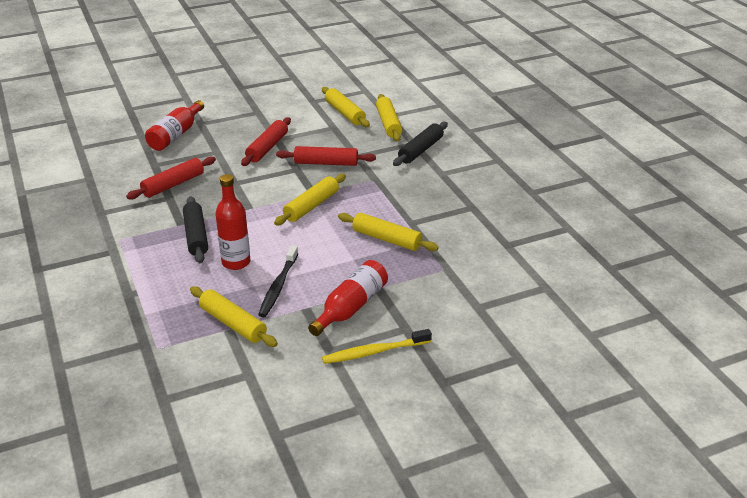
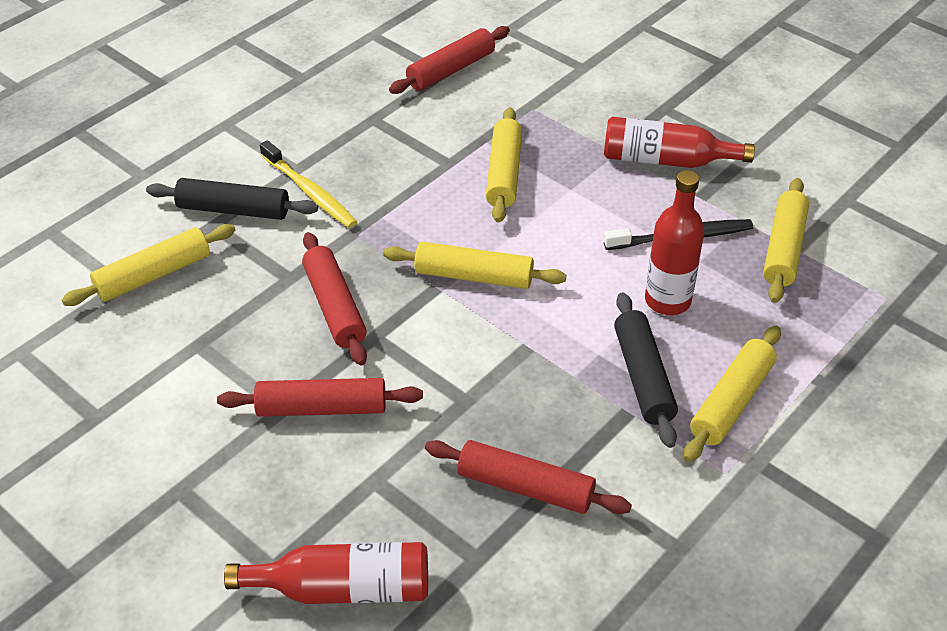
camera: 115 degrees left, 10 degrees up
(196, 236) = (643, 377): black rolling pin -> black rolling pin turned 60 degrees counterclockwise
(345, 113) = (133, 348): yellow rolling pin -> yellow rolling pin (731, 401)
(374, 352) = (723, 119): yellow toothbrush -> yellow toothbrush (310, 192)
(508, 248) = (451, 70): none -> red rolling pin

